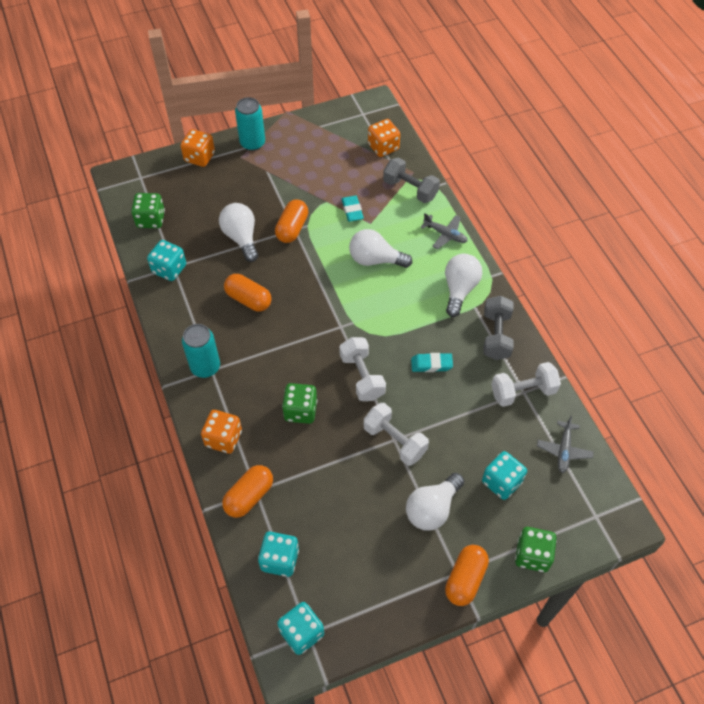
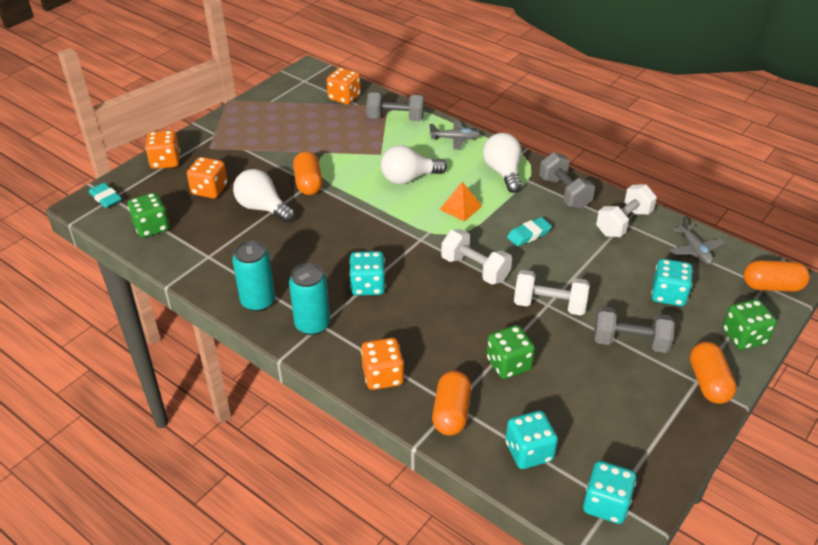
camera: 30 degrees left, 15 degrees down
(169, 269) = (205, 260): turquoise dice -> turquoise dice (368, 286)
(214, 201) = (209, 190): none -> orange dice
(248, 299) = (311, 253): orange capsule -> orange capsule (772, 286)
(252, 143) = (213, 133): turquoise can -> turquoise can (258, 301)
(300, 411) = (440, 320): green dice -> green dice (508, 364)
(352, 210) = (355, 151): turquoise eraser -> turquoise eraser (106, 198)
(396, 310) = (461, 207): none -> orange pyramid
(432, 509) = (630, 342): white light bulb -> grey dumbbell

